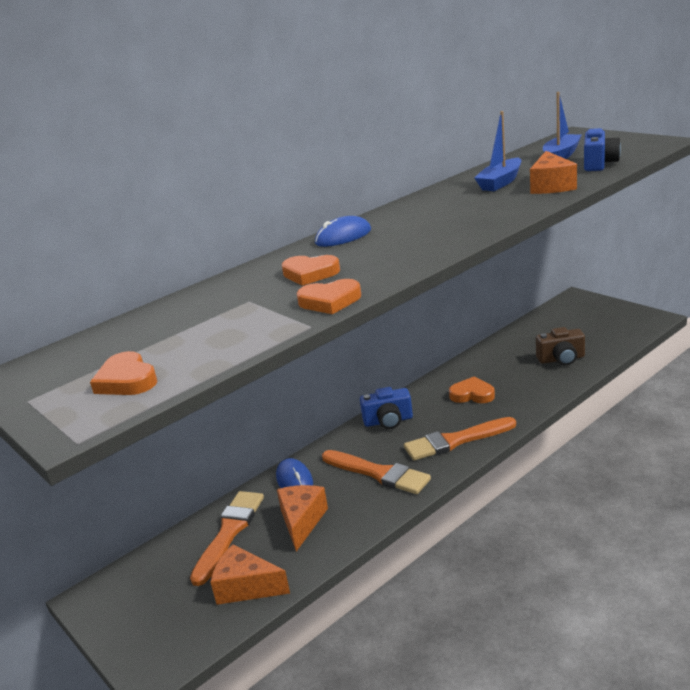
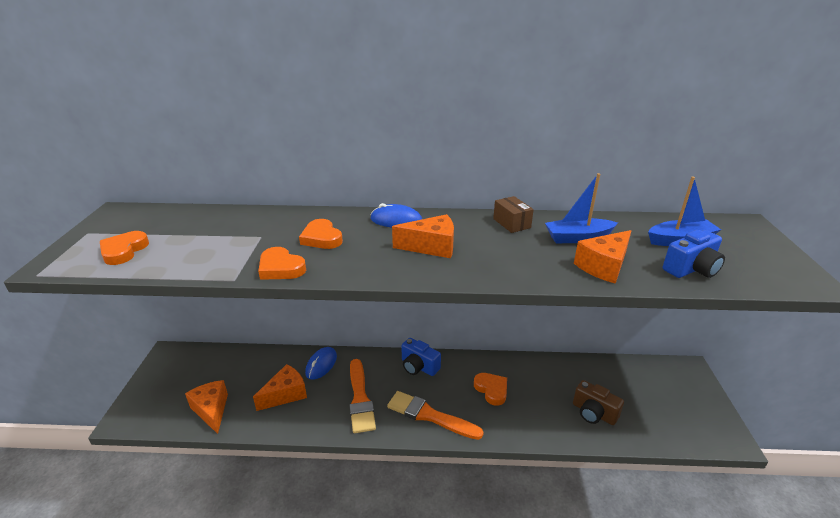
camera: 40 degrees right, 5 degrees up
(229, 532) = (254, 370): orange brush -> none
(415, 233) = (431, 247): none -> orange cheese
(436, 197) = (511, 223): none -> brown box

